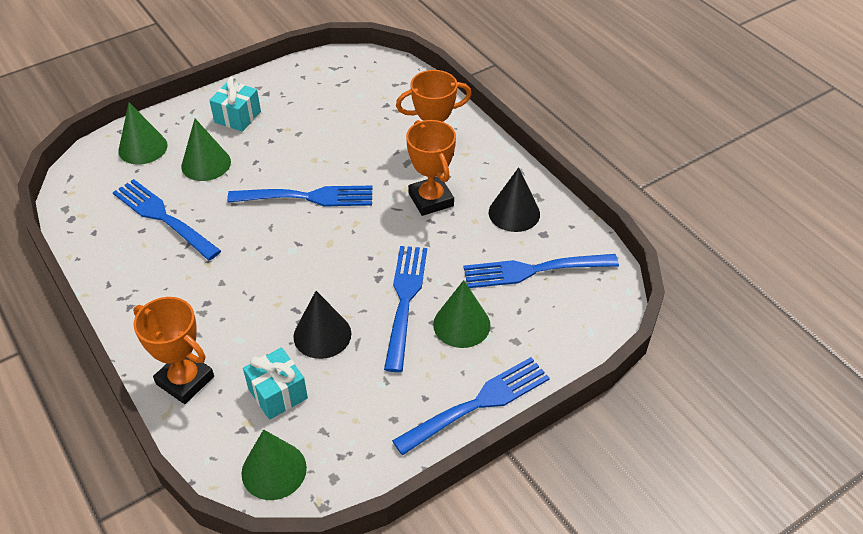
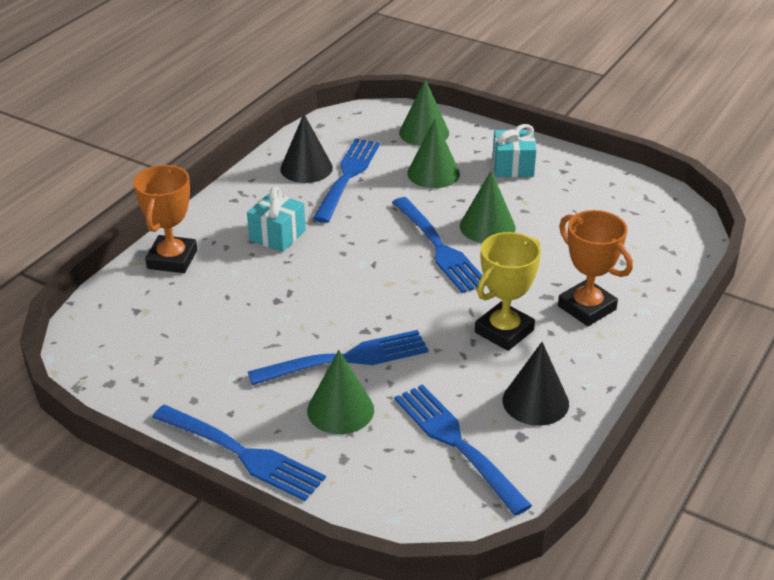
camera: 65 degrees right, 10 degrees down
(274, 470) = (102, 344): green cone -> green cone (487, 226)
(277, 393) = (185, 316): turquoise gift -> turquoise gift (277, 235)
(322, 335) = (269, 319): black cone -> black cone (306, 168)
(431, 200) = (504, 331): orange trophy -> yellow trophy

